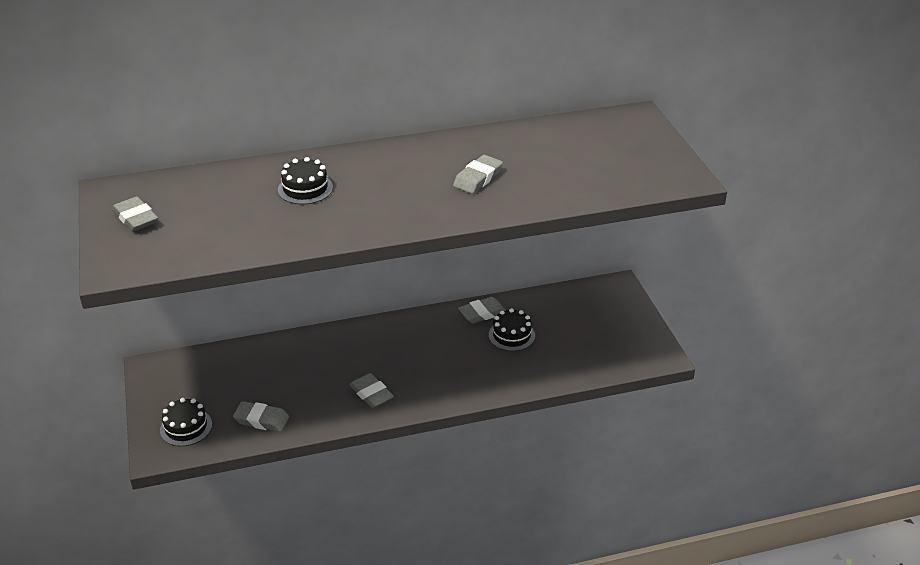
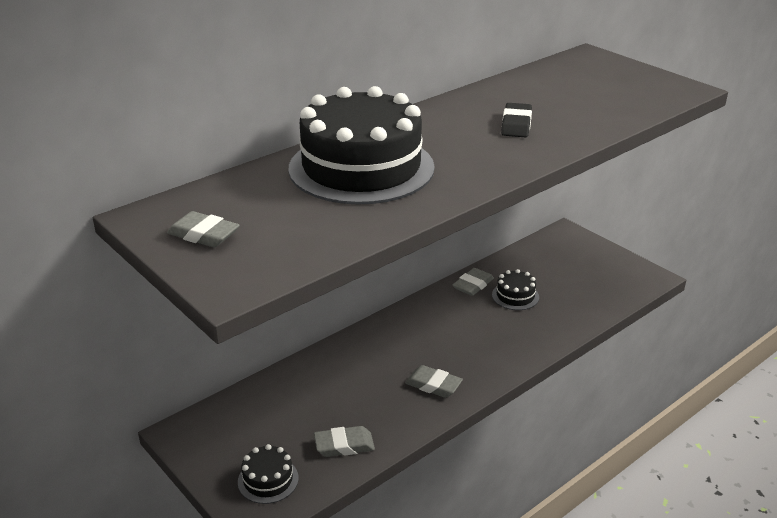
camera: 25 degrees left, 5 degrees down
(305, 188) = (361, 168): black cake -> black cake, size x2.37
(478, 178) = (516, 124): grey eraser -> black eraser

